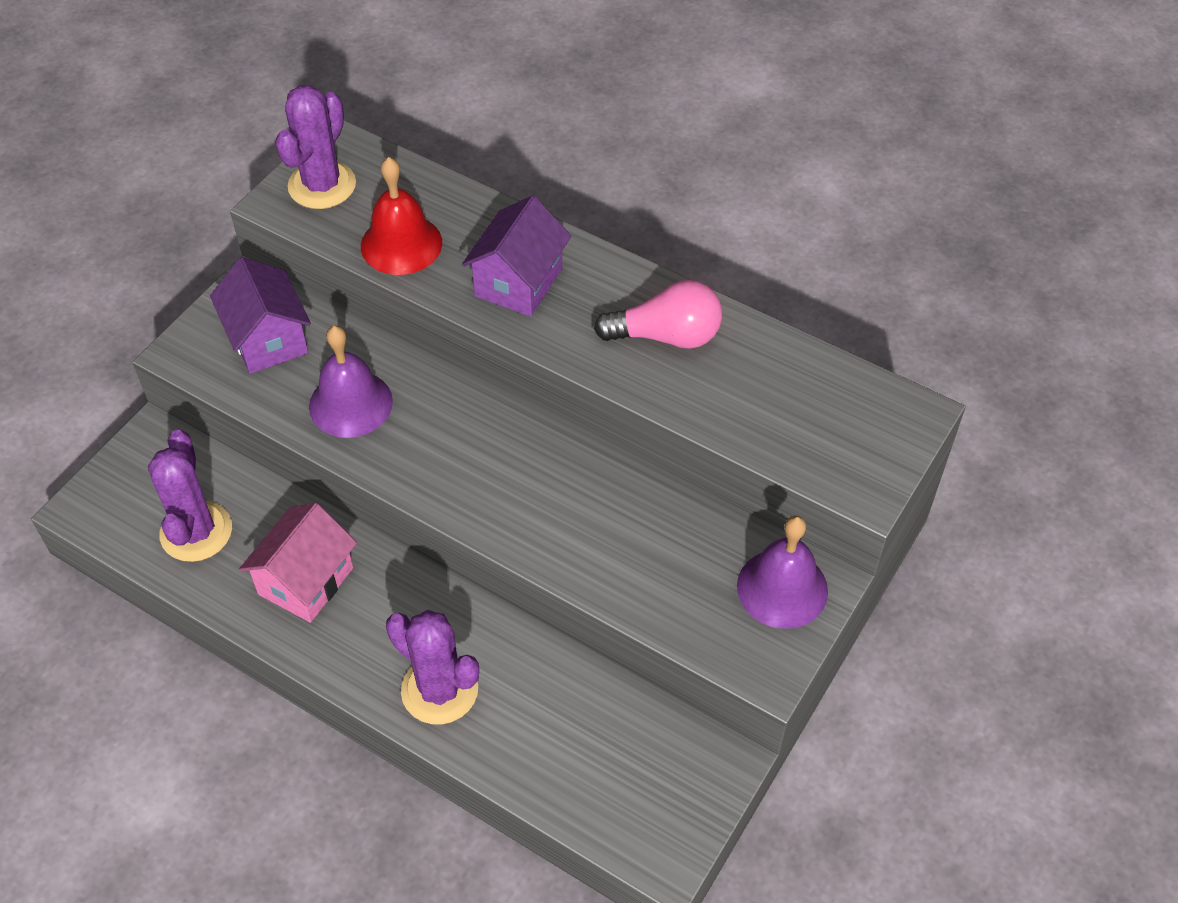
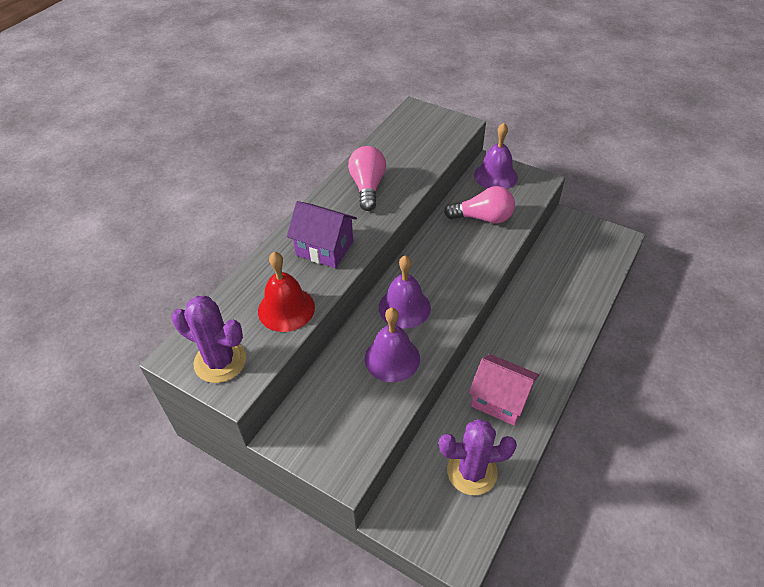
camera: 90 degrees left, 5 degrees down
(268, 339) = (335, 414): purple house -> none
(439, 690) = (558, 327): purple cactus -> none
(446, 422) = (404, 307): none -> purple bell
(654, 552) = (483, 218): none -> pink light bulb

